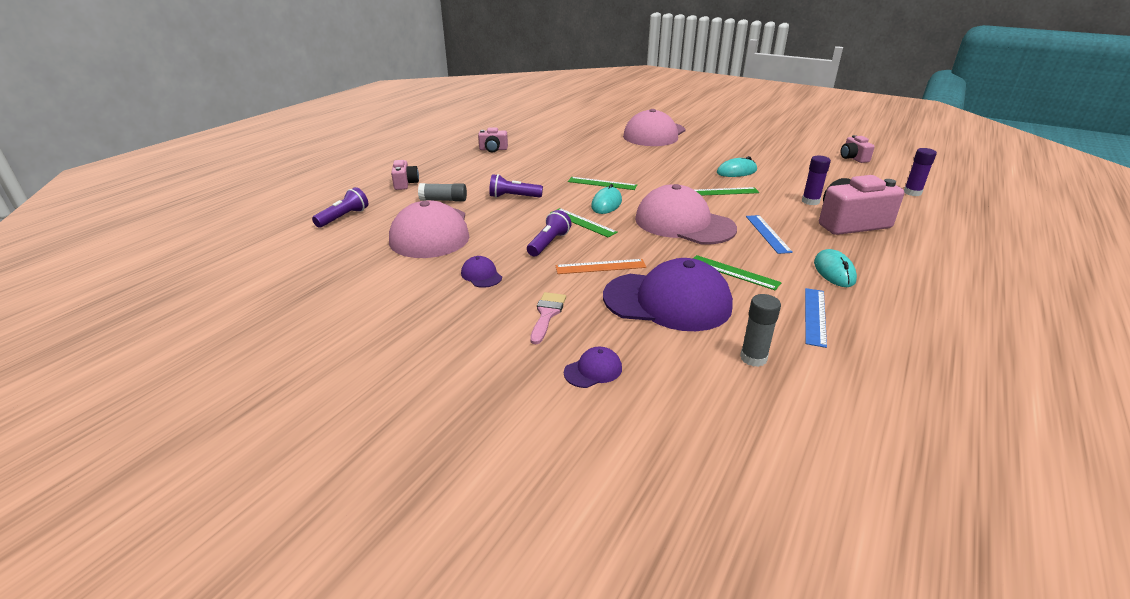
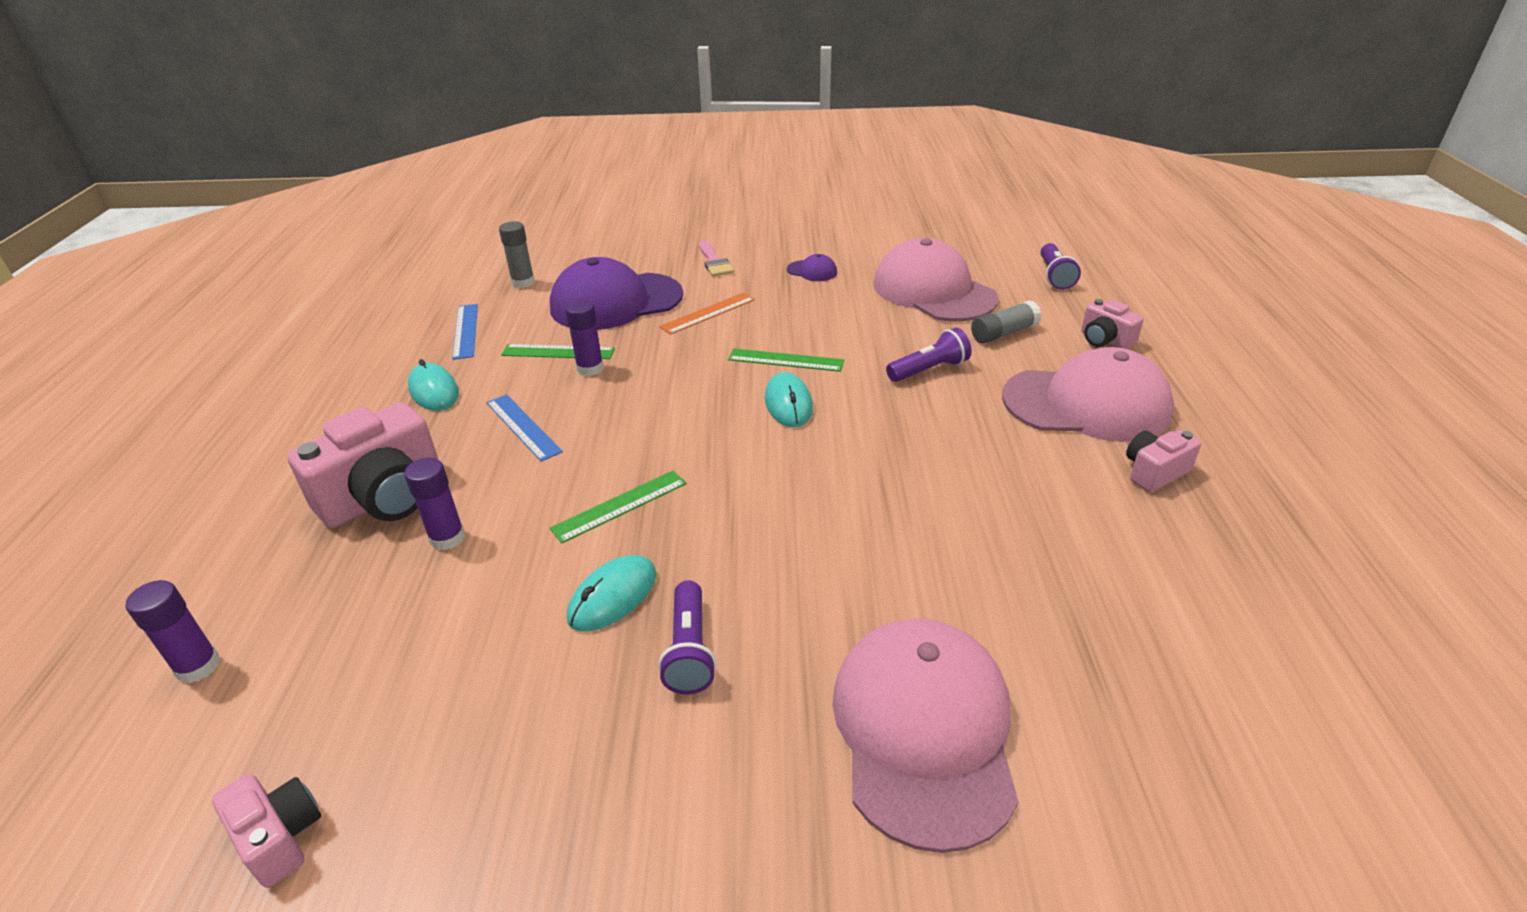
camera: 150 degrees right, 5 degrees up
(549, 243) = (791, 320): purple flashlight -> purple flashlight (689, 650)
(593, 370) = (644, 243): purple cap -> none
(602, 183) = (841, 448): green ruler -> none
(684, 223) = (650, 404): pink cap -> pink cap (1086, 404)
(713, 254) = (590, 368): none -> purple glue stick

